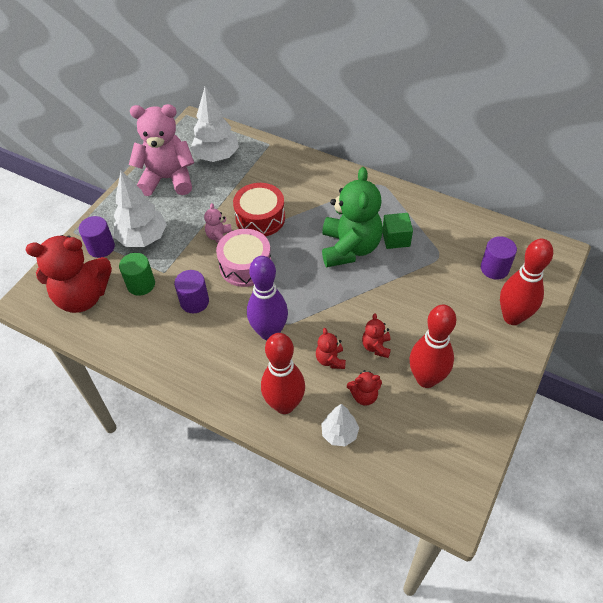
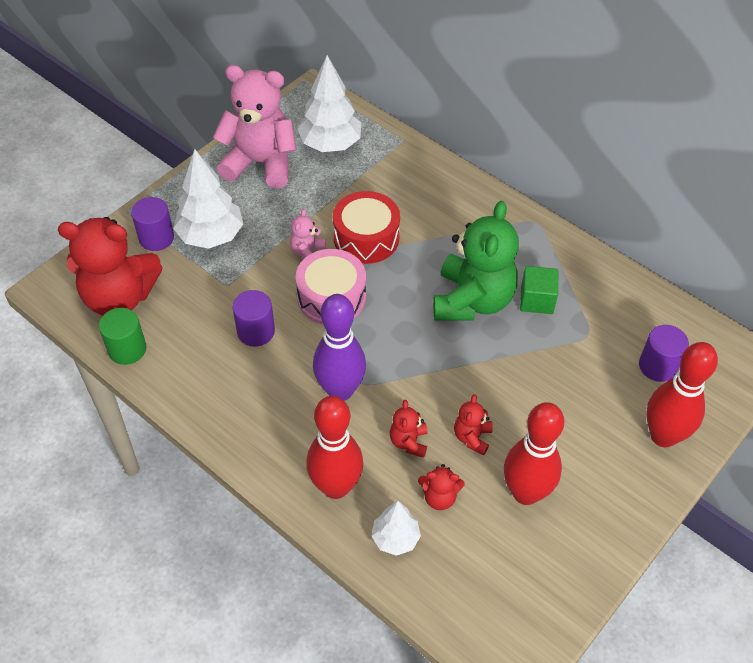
camera: 10 degrees right, 0 degrees up
(141, 284) = (194, 295): green cylinder -> green cylinder (127, 349)

